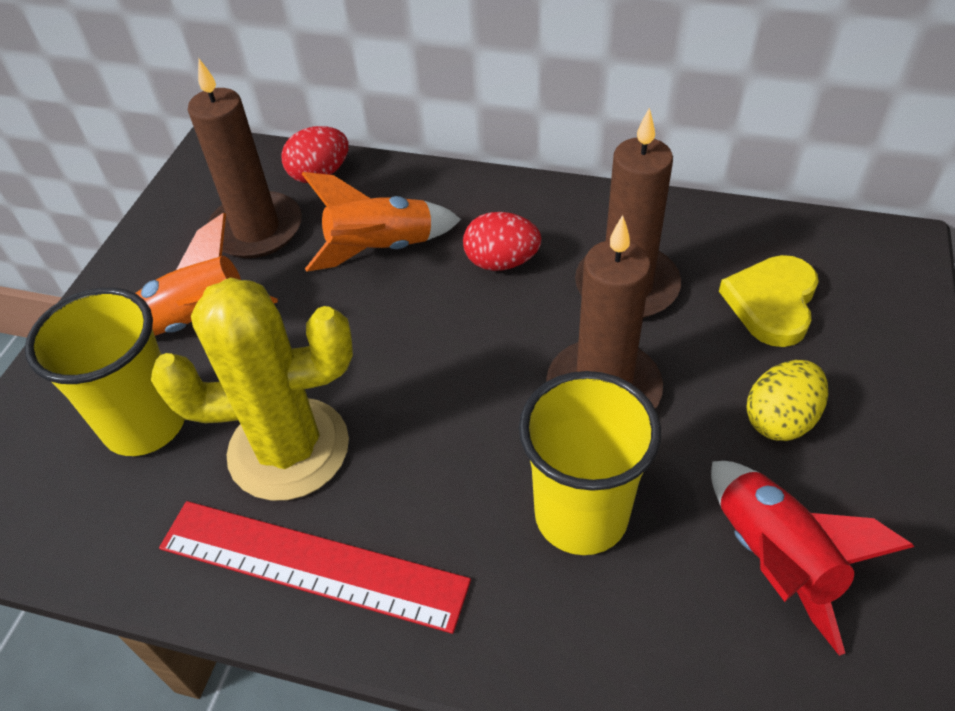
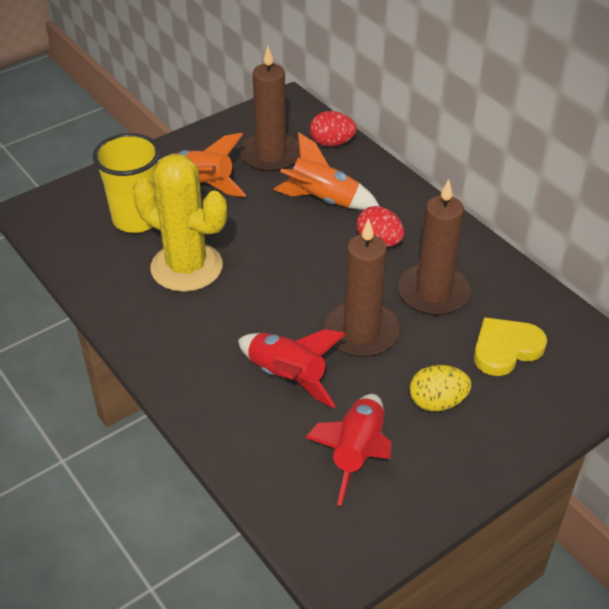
camera: 35 degrees right, 5 degrees down
(312, 564) = (151, 320): red ruler -> none
(581, 515) = (287, 377): yellow cup -> red rocket

